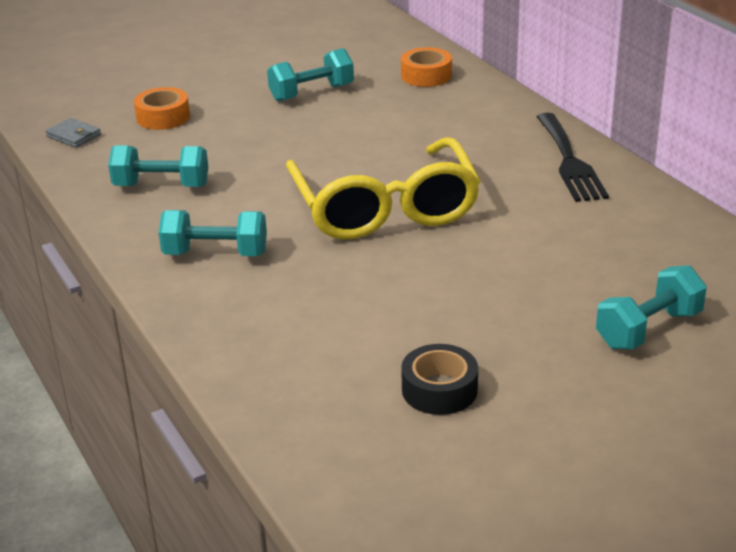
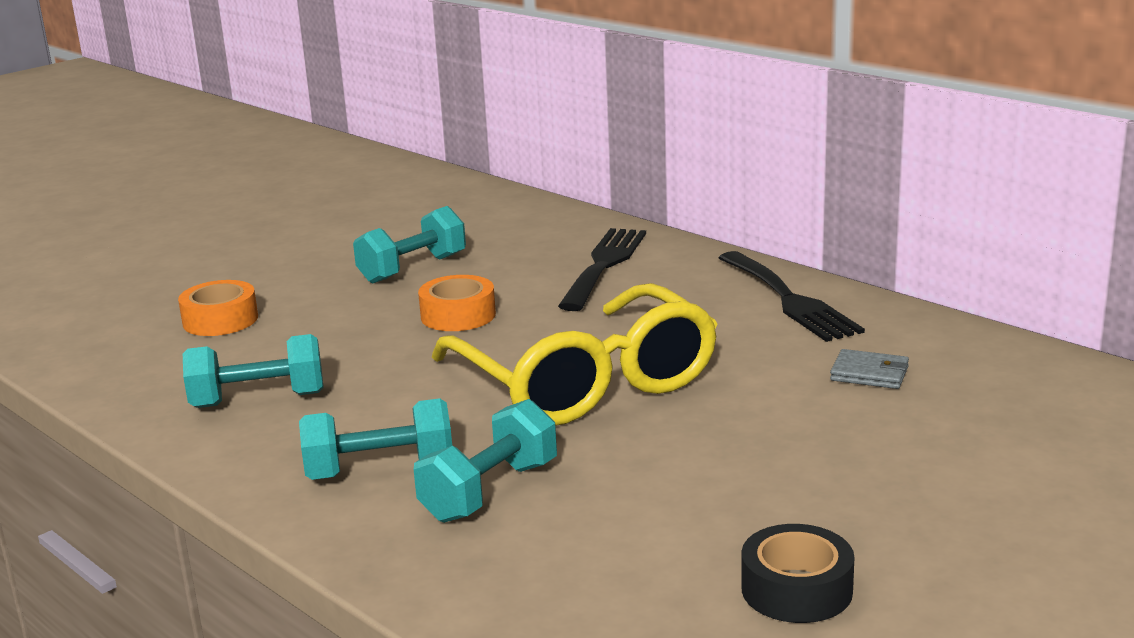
camera: 15 degrees left, 10 degrees down
(74, 136) = (99, 358): grey wallet -> grey wallet (869, 374)
(426, 75) = (551, 233): orange tape -> orange tape (458, 315)
(450, 110) = (604, 265): none -> black fork
(648, 329) = (1018, 469): turquoise dumbbell -> turquoise dumbbell (490, 492)

